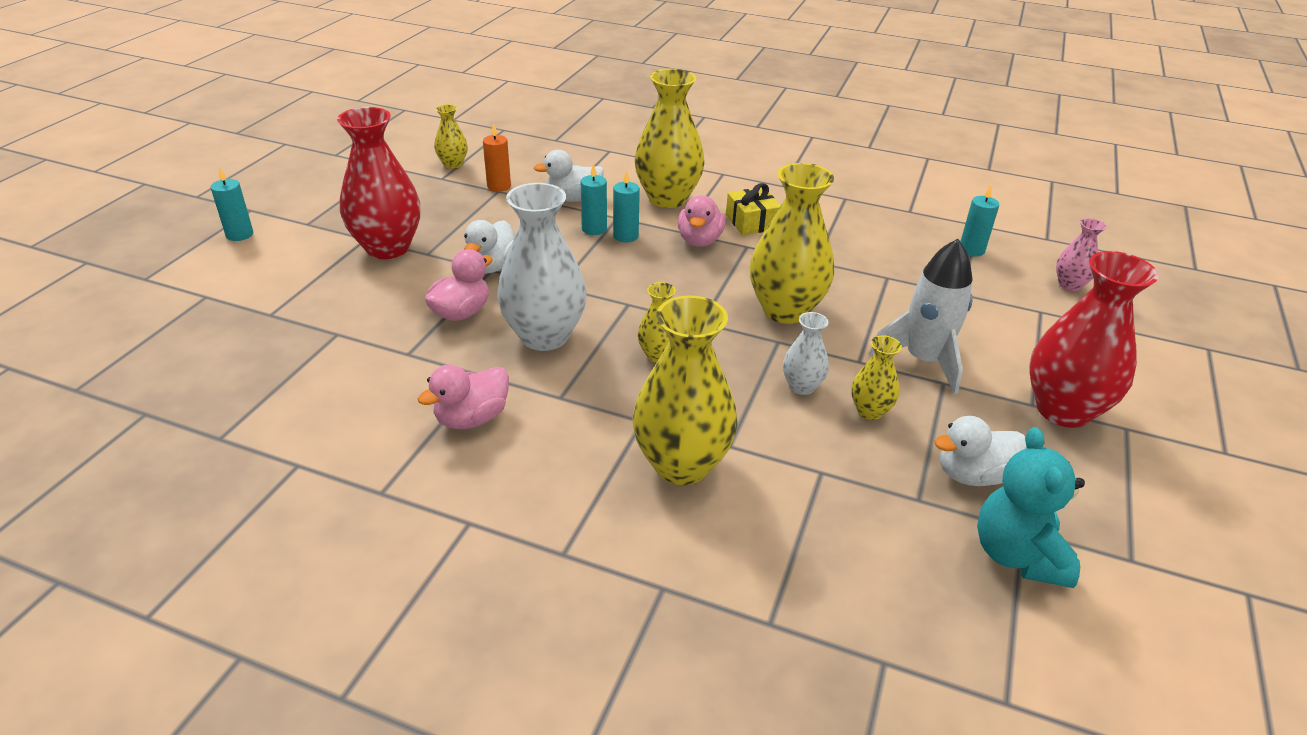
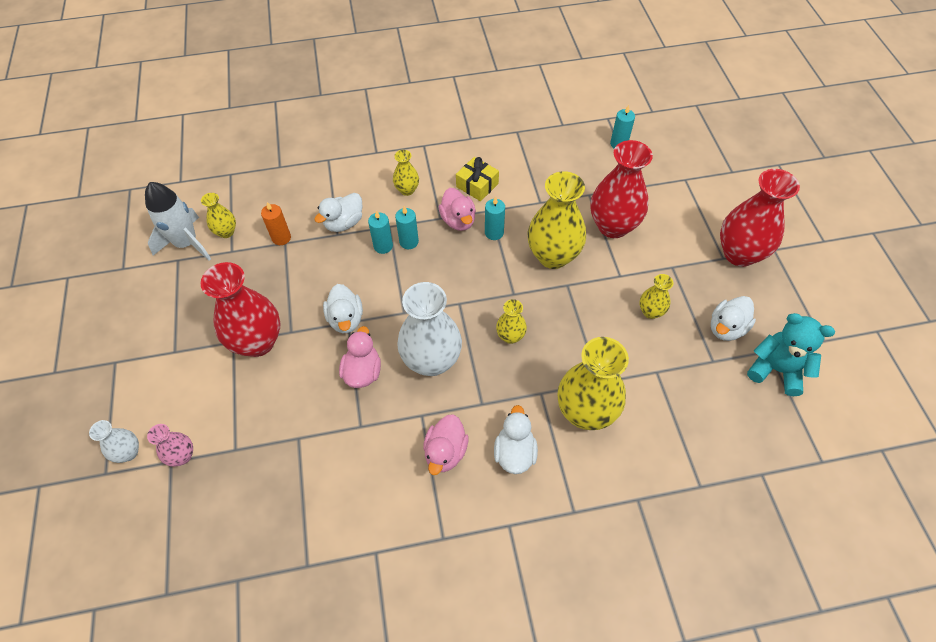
camera: 30 degrees left, 20 degrees up
(239, 234) = (133, 391): turquoise candle -> turquoise candle (494, 233)
(551, 458) = (514, 452): none -> white duck
(667, 198) = (407, 190): yellow vase -> yellow vase, size x0.50
(802, 386) = (604, 314): white vase -> white vase (128, 452)
(893, 315) = (613, 226): none -> red vase
(923, 360) = (652, 255): white rocket -> white rocket (186, 243)
(1017, 555) = (776, 369): turquoise teddy bear -> turquoise teddy bear turned 150 degrees clockwise
(1069, 285) = (686, 148): pink vase -> pink vase (182, 456)

